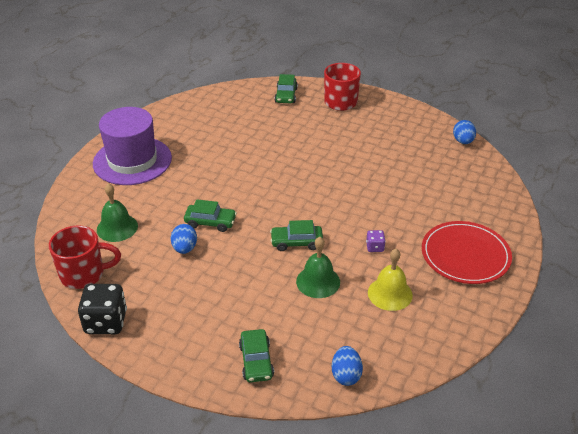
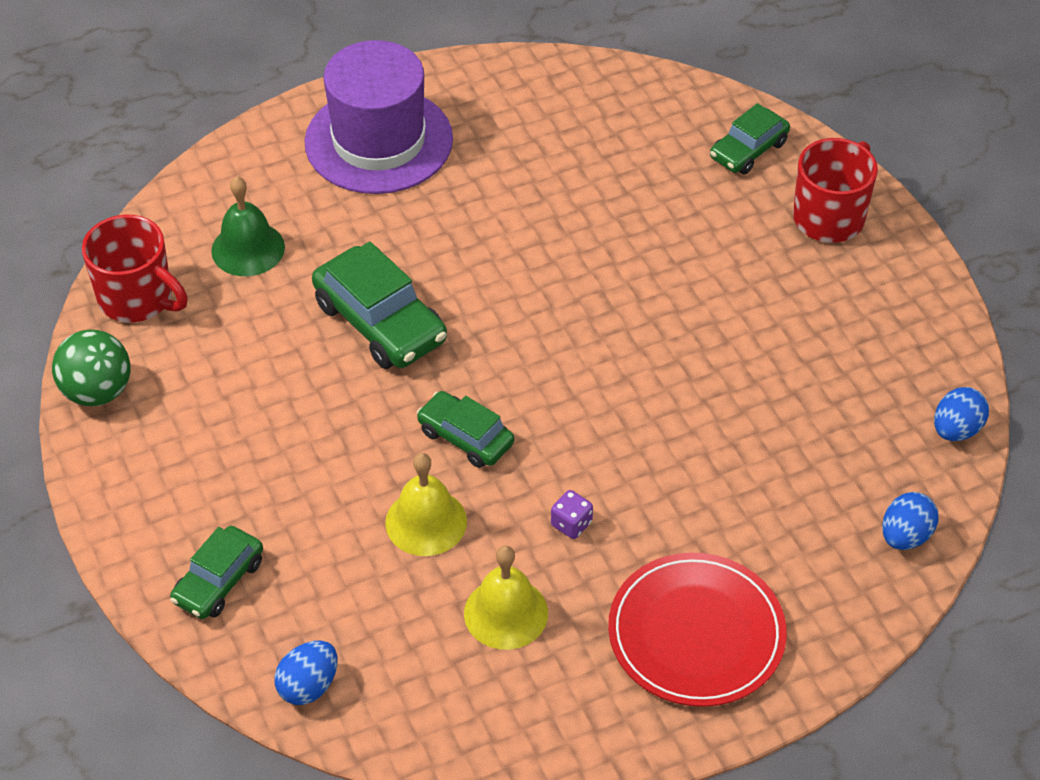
camera: 40 degrees right, 10 degrees up
(106, 322) = (97, 391): black dice -> green ball
(185, 248) = (302, 343): blue egg -> blue egg (905, 536)
(210, 222) = (380, 322): green car -> green car, size x1.61
(318, 281) = (426, 522): green bell -> yellow bell

